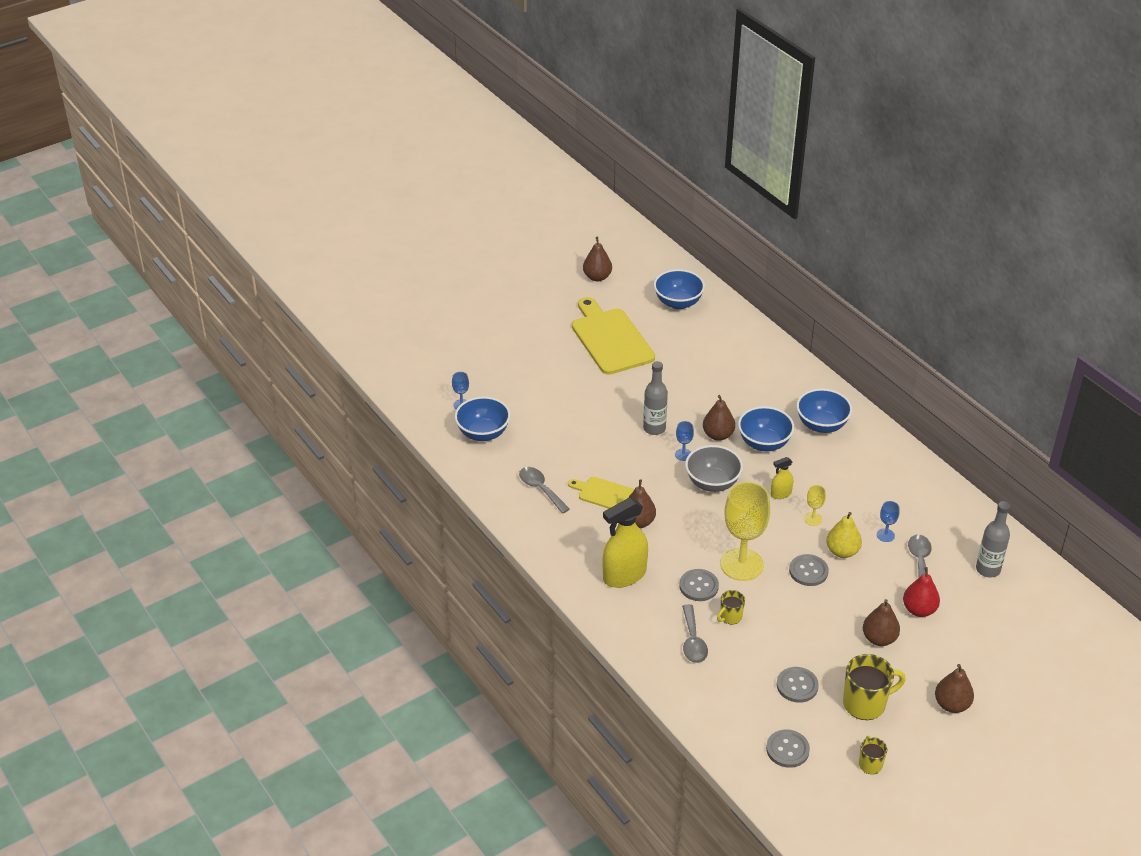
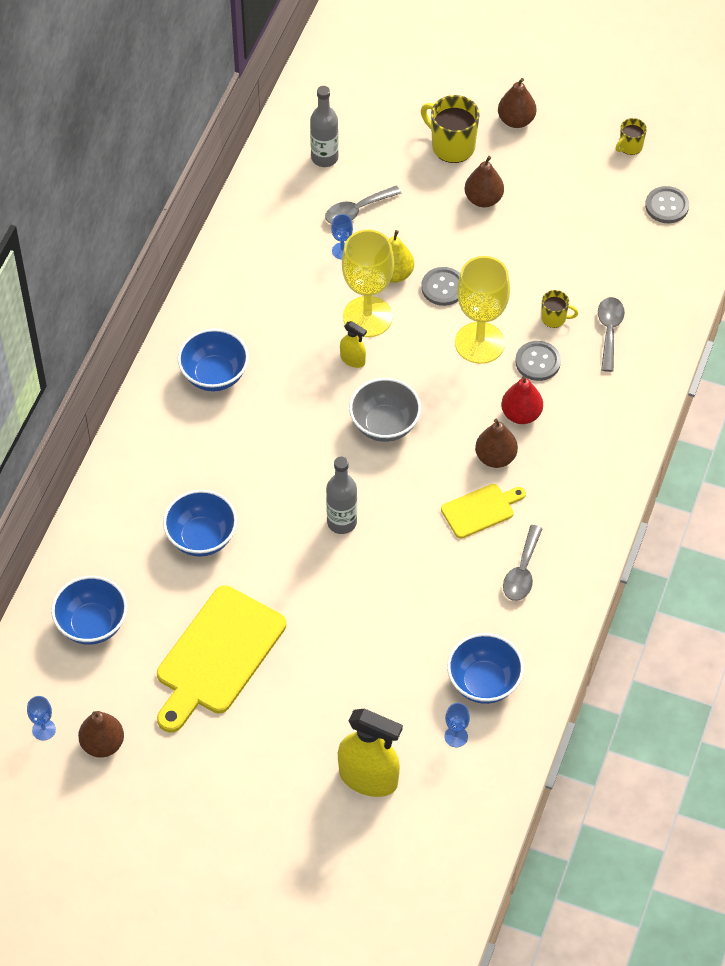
camera: 125 degrees left, 15 degrees up
(604, 494) = (480, 510): yellow cutting board -> yellow cutting board turned 105 degrees counterclockwise
(624, 575) = (576, 428): yellow spray bottle -> yellow spray bottle (368, 778)
(683, 454) = (362, 473): blue goblet -> blue goblet (44, 729)
(693, 641) = (609, 331): grey spoon -> grey spoon turned 45 degrees counterclockwise
(718, 435) = (305, 458): brown pear -> none
(764, 443) = (285, 411): blue bowl -> blue bowl (201, 538)
(797, 686) = (591, 231): grey button -> none
(813, 519) = (367, 317): yellow goblet -> yellow goblet, size x2.34
(865, 703) = (568, 177): yellow mug -> yellow mug (452, 146)
(919, 610) = (421, 186): red pear -> red pear (521, 414)

